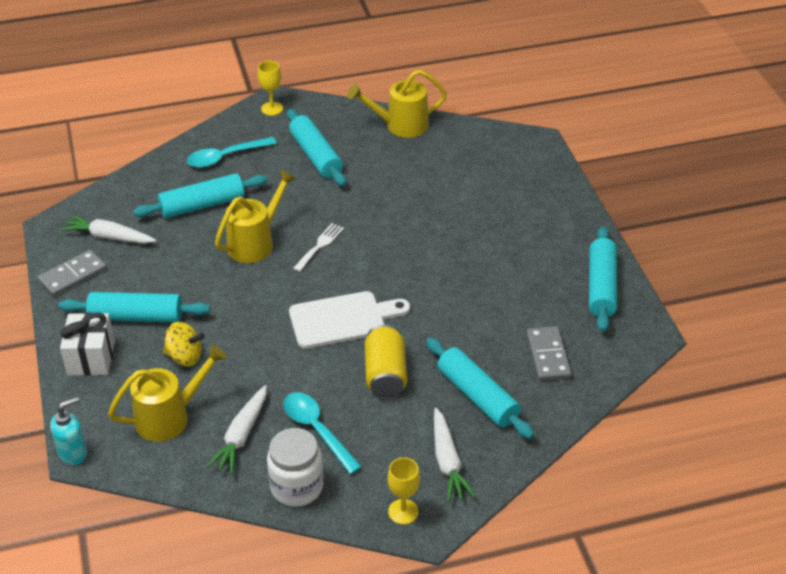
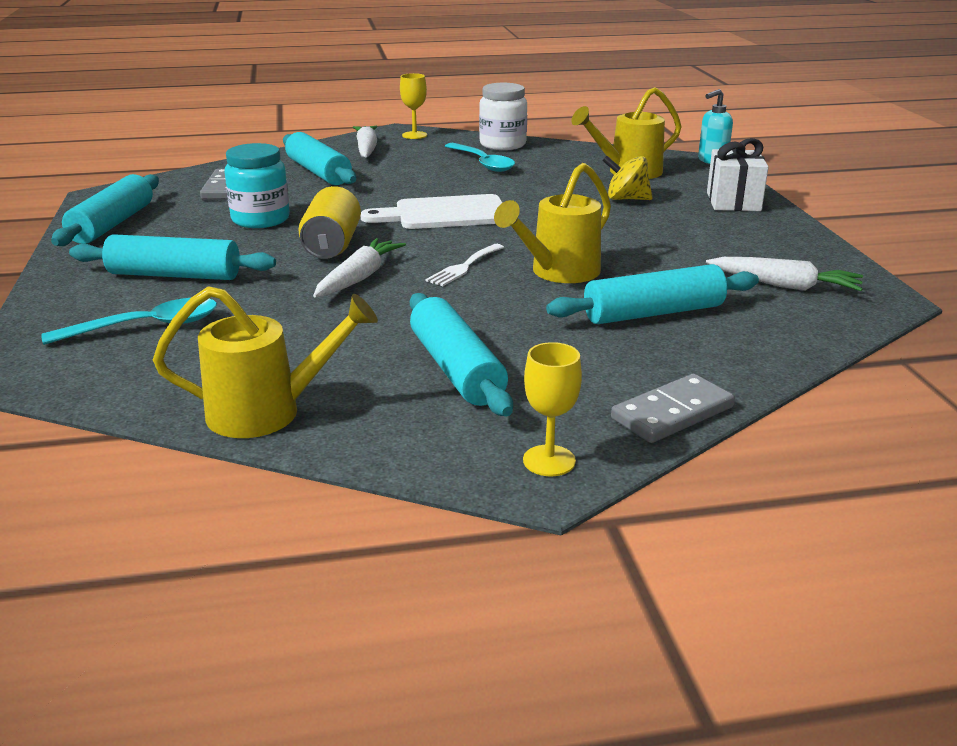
camera: 175 degrees left, 15 degrees down
(73, 275) = (808, 254): grey domino -> grey domino (672, 413)
(136, 317) = (698, 223): turquoise rolling pin -> turquoise rolling pin (174, 275)
(225, 157) = (633, 374): turquoise spoon -> turquoise spoon (146, 327)
(241, 436) = (554, 163): white carrot -> white carrot (359, 278)
(385, 374) = (406, 184): yellow can -> yellow can (332, 245)
(489, 301) = (260, 219): none -> turquoise jar

